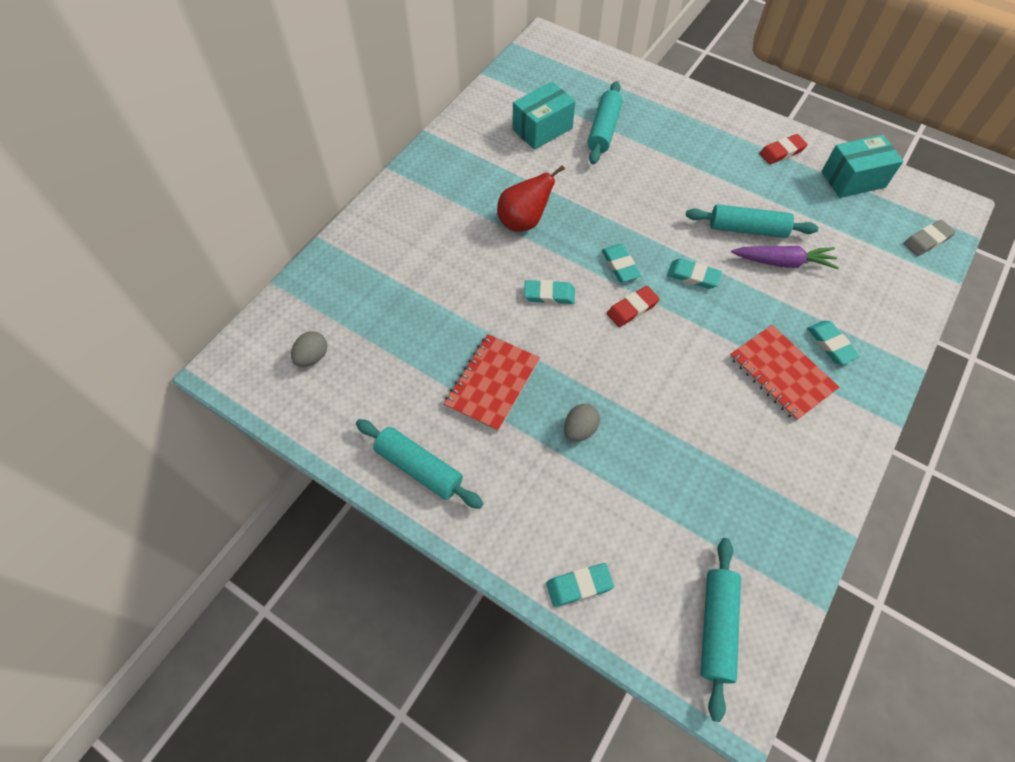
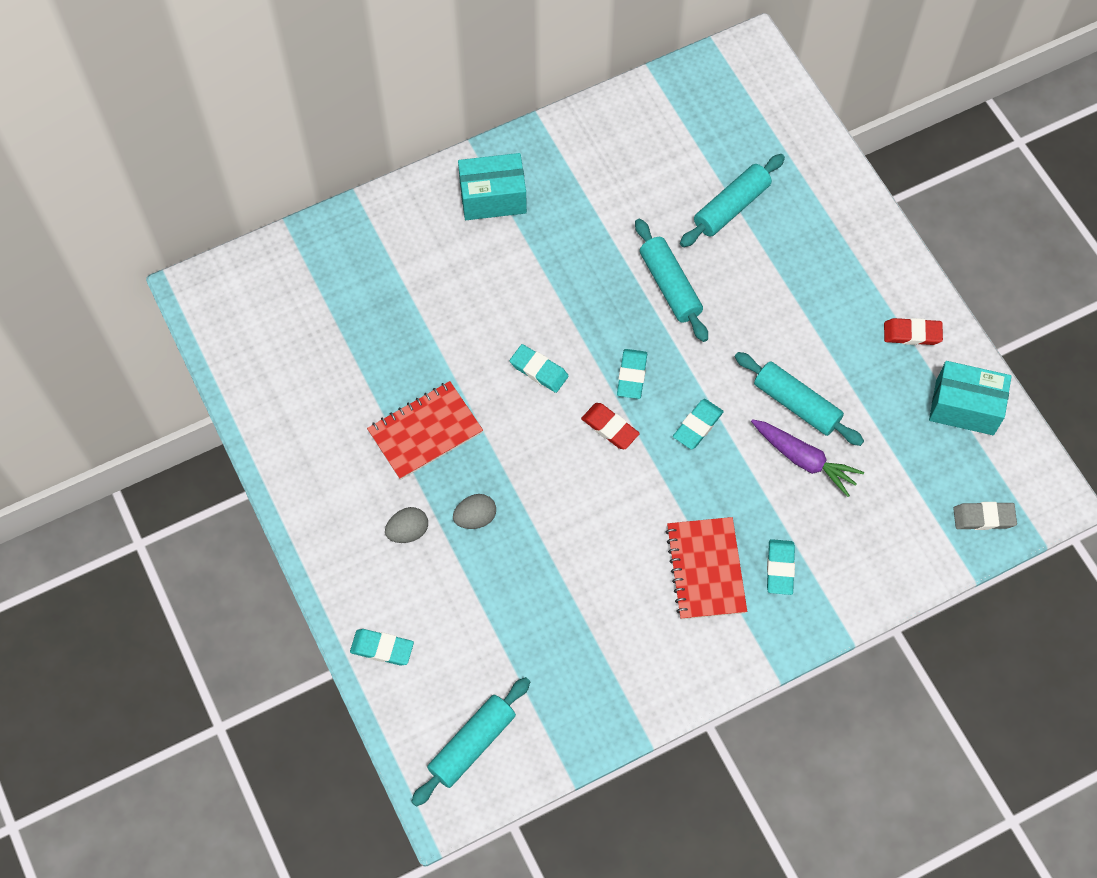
camera: 30 degrees right, 5 degrees up
(312, 357) = (279, 319): grey egg -> grey egg (408, 531)
(419, 467) = (312, 475): turquoise rolling pin -> turquoise rolling pin (670, 286)
(523, 221) = (568, 276): red pear -> none
(542, 129) = (664, 173): turquoise box -> turquoise box (493, 198)
(632, 309) = (610, 428): red eraser -> red eraser turned 45 degrees clockwise
(693, 276) = (697, 426): turquoise eraser -> turquoise eraser turned 75 degrees clockwise

